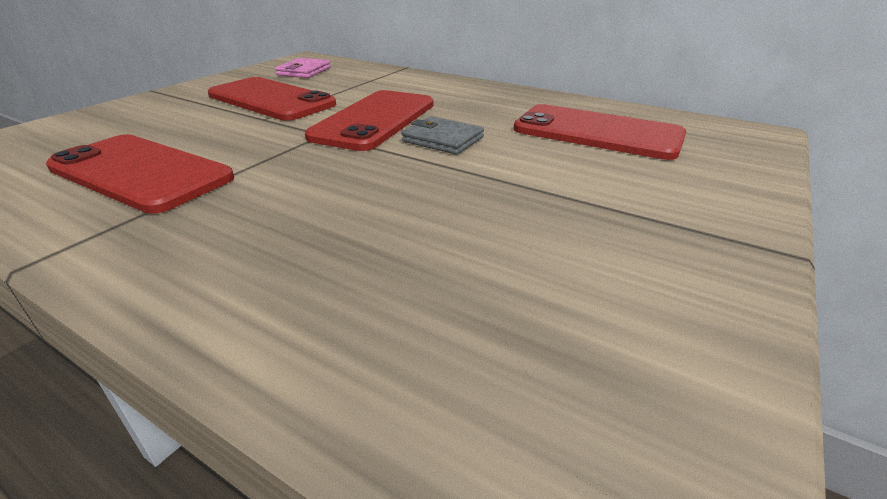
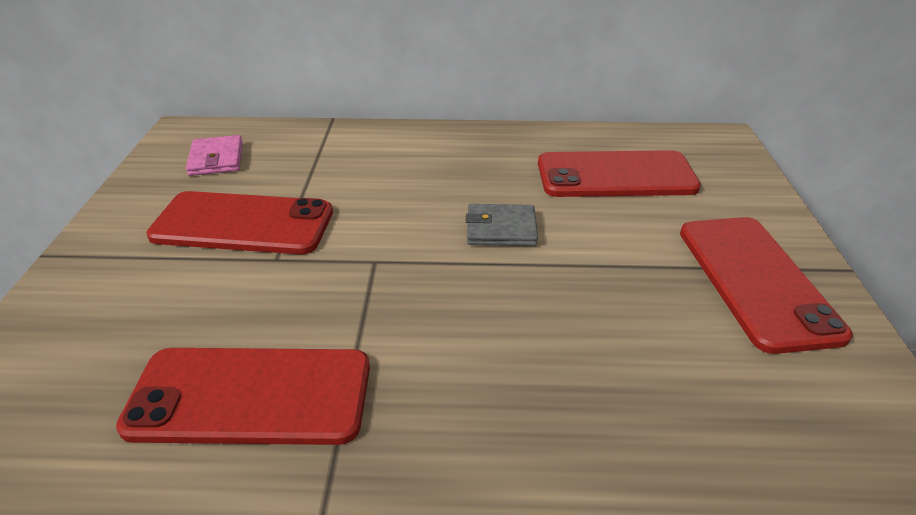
camera: 30 degrees left, 5 degrees up
(374, 120) = (404, 221): red phone -> red phone (755, 280)

